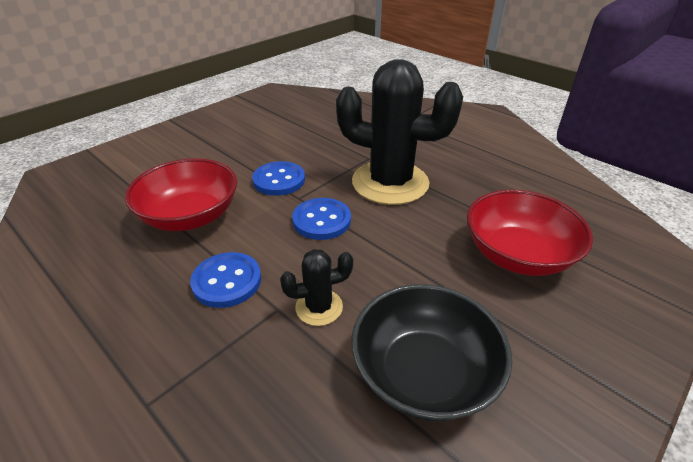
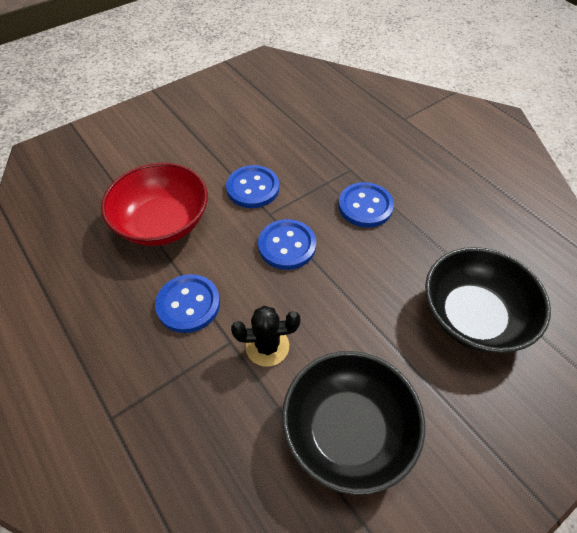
camera: 10 degrees right, 15 degrees up
(390, 183) = (365, 206): black cactus -> blue button
(517, 255) = (473, 316): red bowl -> black bowl

